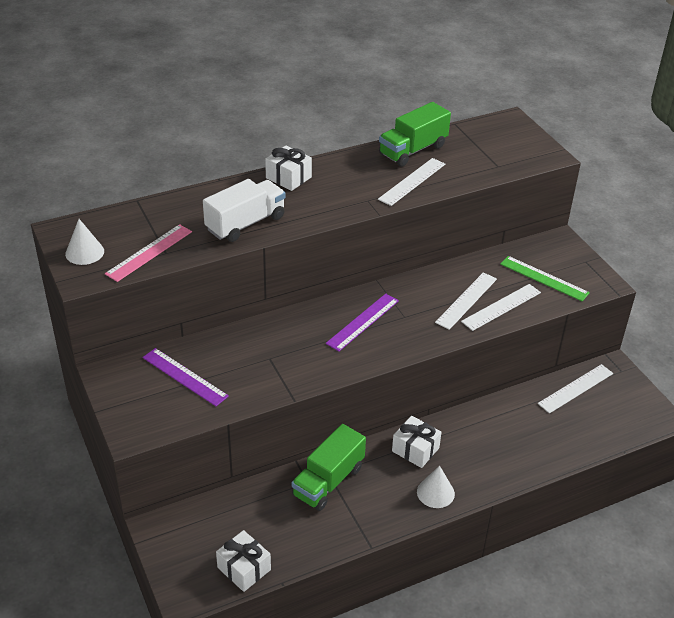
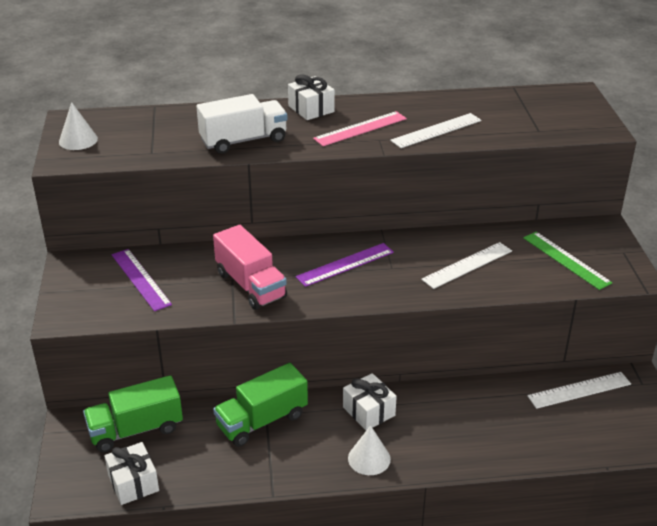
camera: 20 degrees right, 5 degrees down
(149, 252) = (136, 150): pink ruler -> pink ruler (360, 128)
(290, 360) = (250, 285): none -> pink truck
(413, 150) = (454, 104): green truck -> green truck (136, 430)
(501, 307) = (503, 278): white ruler -> none

